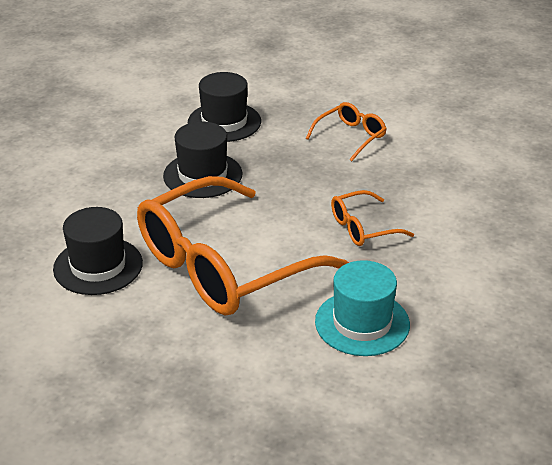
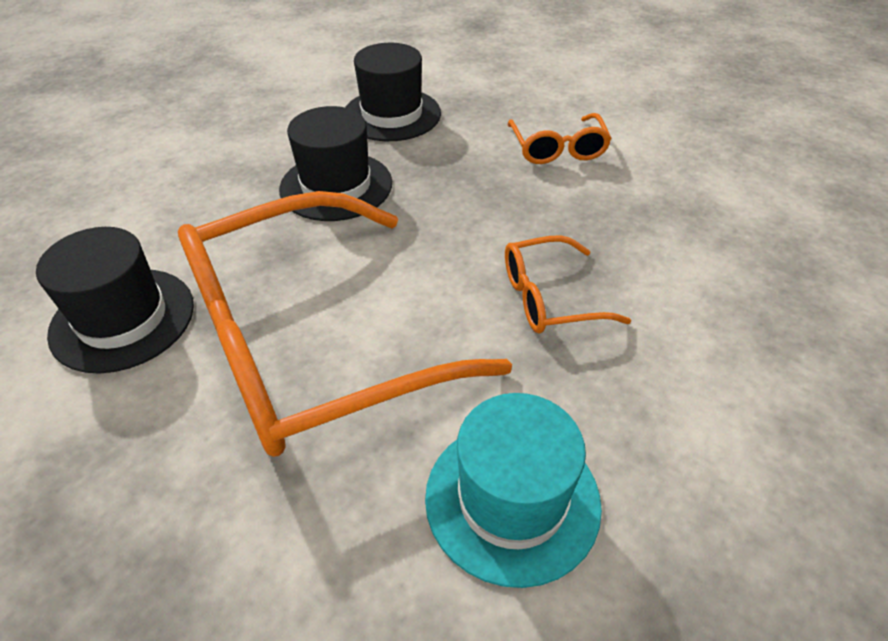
camera: 10 degrees right, 10 degrees up
(351, 137) = (558, 149): orange glasses -> orange glasses turned 120 degrees clockwise

